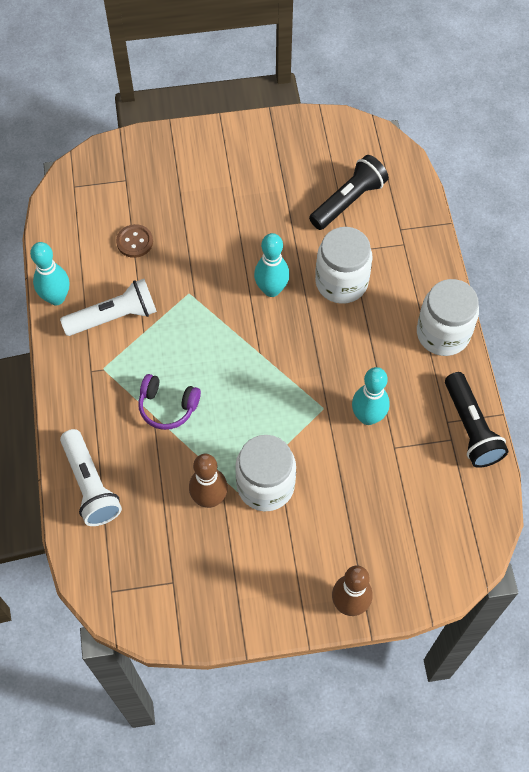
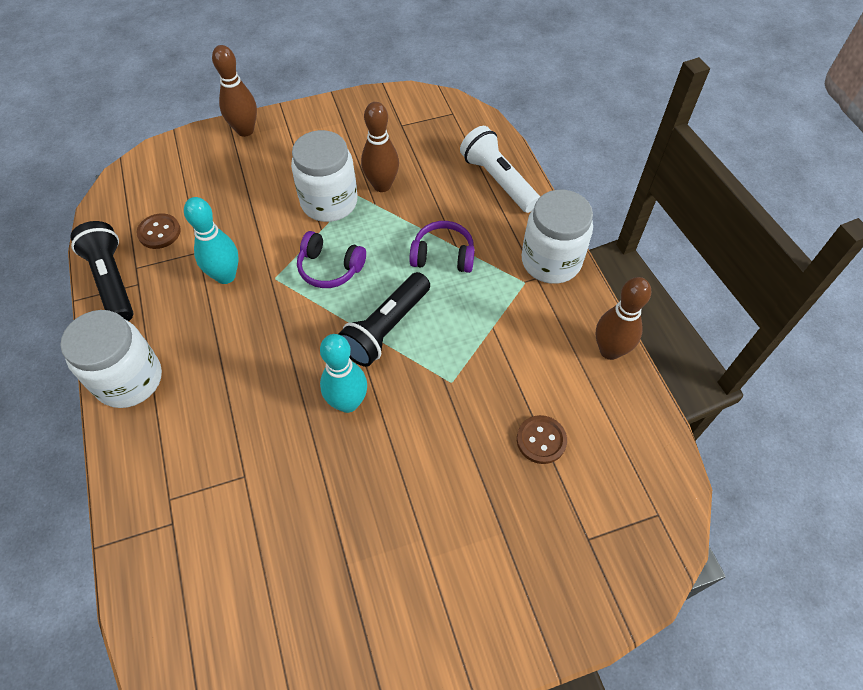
camera: 170 degrees right, 5 degrees down
(56, 298) = (610, 350): turquoise bowling pin -> brown bowling pin
(114, 317) = (533, 339): white flashlight -> none
(272, 410) = (330, 268): none -> purple headphones
(341, 282) = (257, 427): white jar -> white jar (551, 261)
(348, 201) = (248, 559): black flashlight -> black flashlight (386, 328)
(433, 476) = (159, 232): none -> brown button

